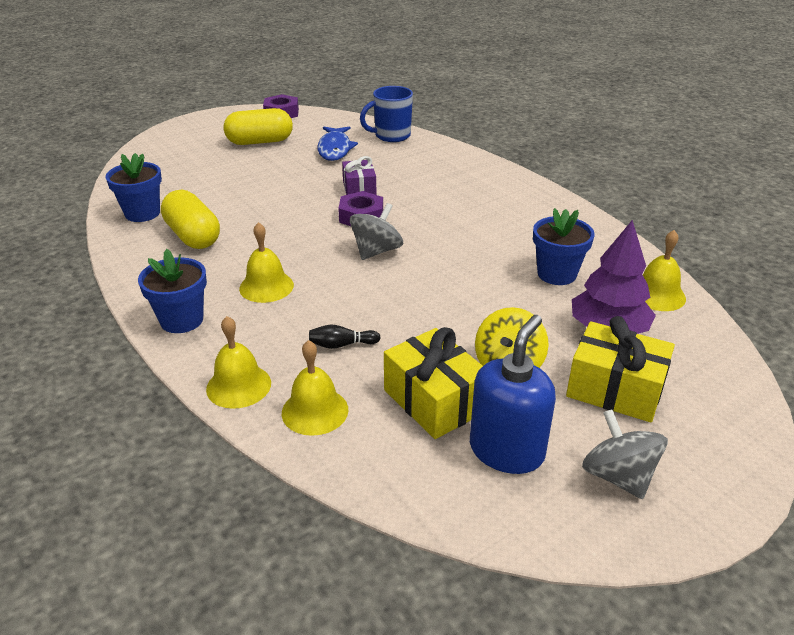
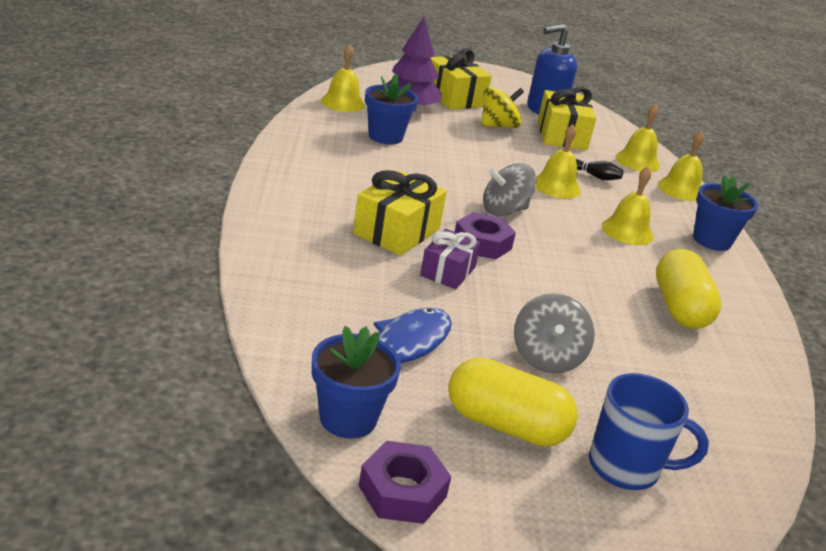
camera: 150 degrees left, 5 degrees down
(142, 213) = (736, 369): blue flower pot -> blue flower pot (348, 418)
(364, 305) = (556, 186): none -> yellow bell
(391, 136) = (295, 326): blue mug -> blue mug (626, 467)
(419, 197) = (396, 231): none -> yellow gift
(618, 476) = (503, 87): grey spinning top -> grey spinning top (546, 357)

